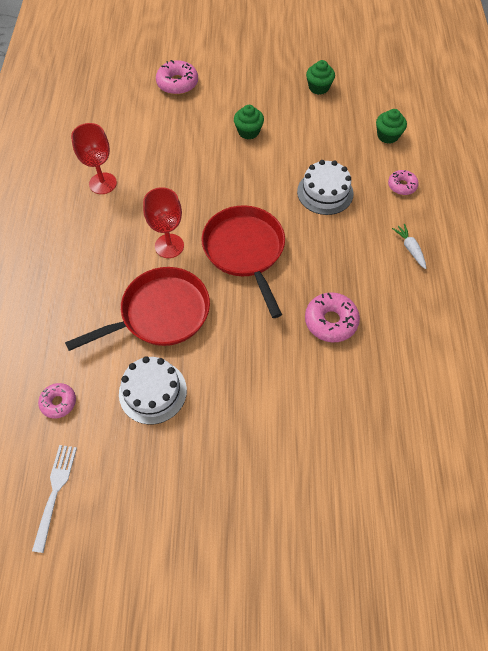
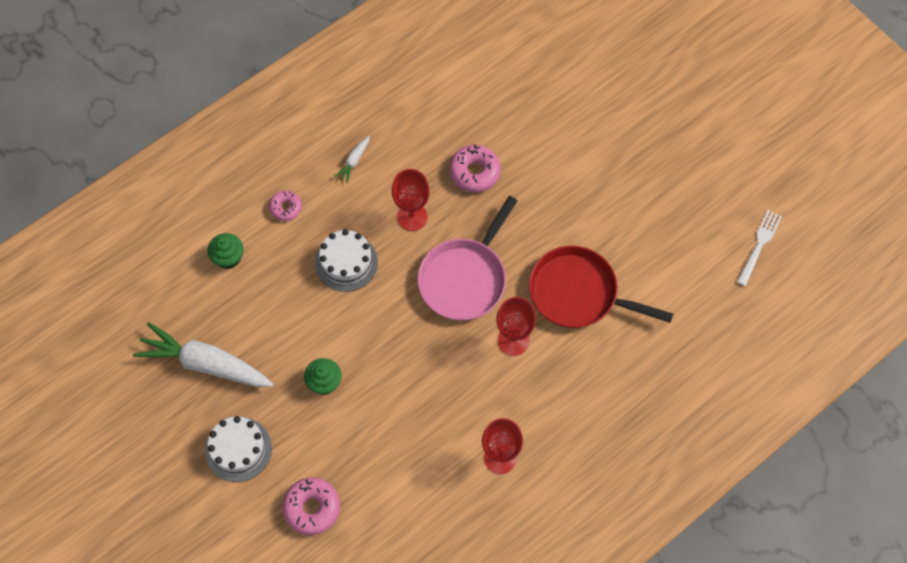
camera: 130 degrees left, 5 degrees up
(55, 492) = (759, 245): white fork -> white fork turned 150 degrees clockwise
(58, 402) = (708, 299): pink donut -> none
(153, 391) = (640, 245): white cake -> white cake (238, 449)
(245, 251) = (465, 278): red pan -> pink pan
(318, 87) = (205, 363): green cupcake -> white carrot
(327, 253) = (412, 217): none -> red goblet

